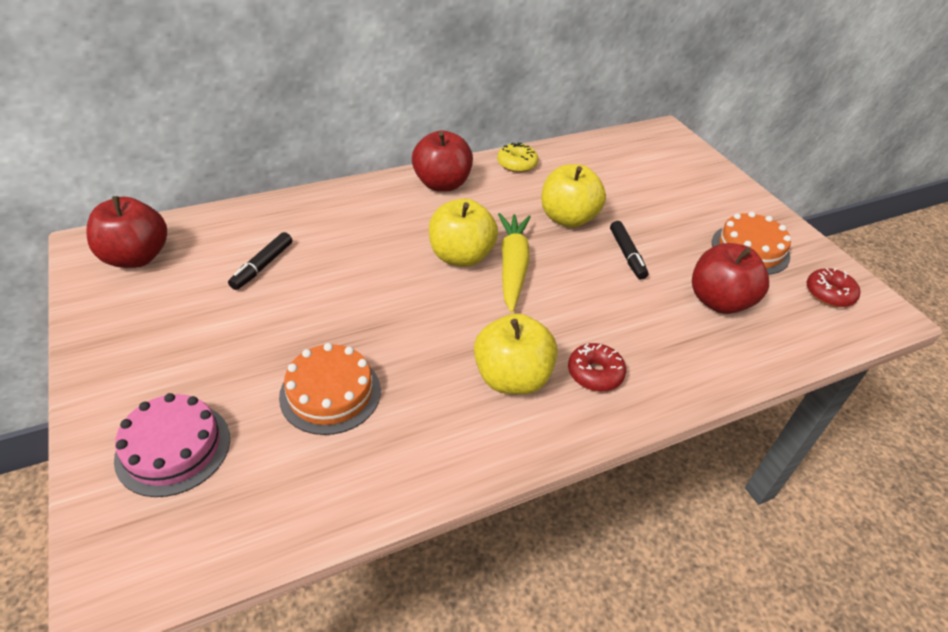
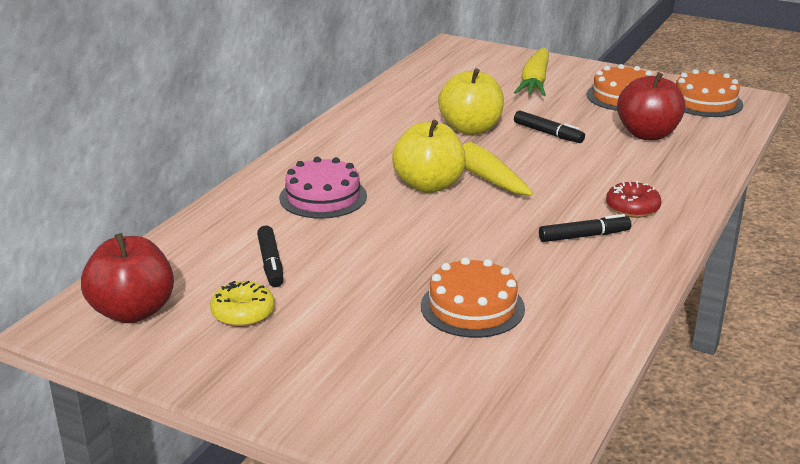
camera: 35 degrees left, 15 degrees down
(173, 448) = (409, 397): pink cake -> pink cake (323, 197)
(442, 184) = (331, 146): red apple -> none
(512, 378) = (584, 236): yellow apple -> black marker
(517, 164) = (371, 109): yellow donut -> yellow donut (243, 313)
(687, 197) = (535, 82): none -> yellow carrot
(829, 294) = (705, 102): red donut -> orange cake

